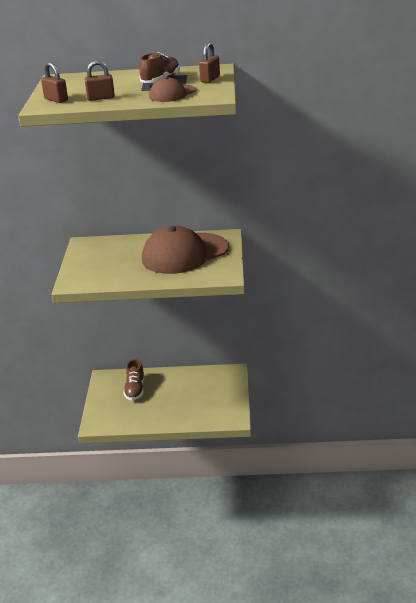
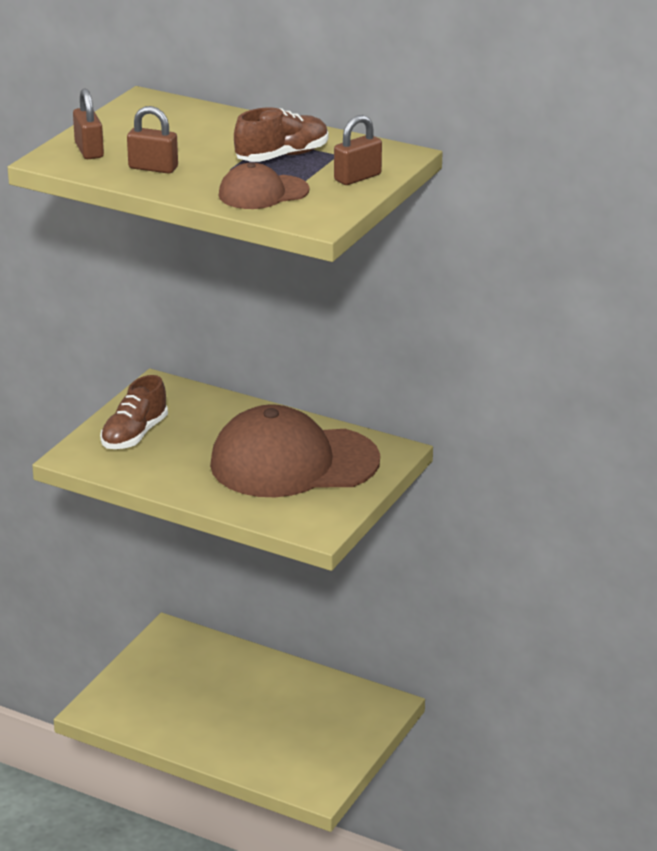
camera: 25 degrees right, 0 degrees up
(135, 389) = (200, 674): brown shoe -> brown shoe (134, 435)

